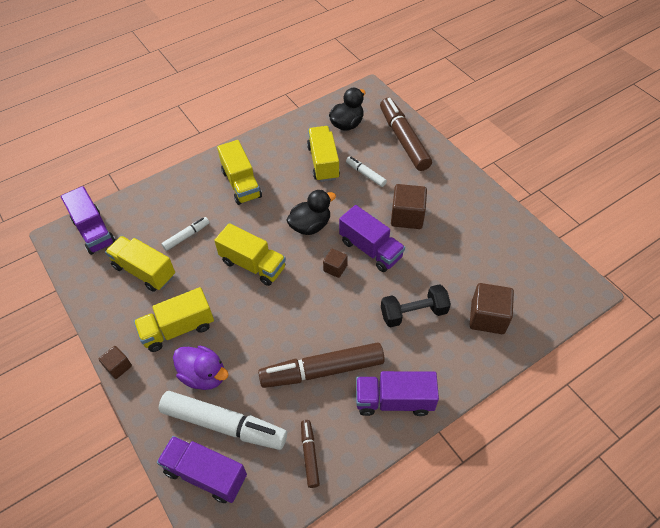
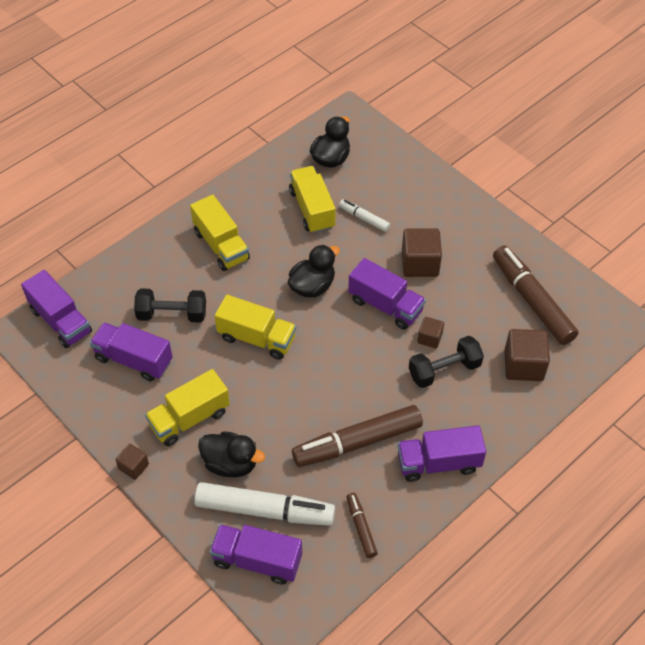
camera: 10 degrees left, 0 degrees up
(144, 271) = (134, 360): yellow truck -> purple truck
(186, 236) = (172, 314): white marker -> black dumbbell
(204, 375) = (231, 463): purple duck -> black duck
(335, 268) = (350, 331): brown cube -> brown cube (429, 338)
(403, 139) = (400, 171): brown marker -> brown marker (532, 301)

